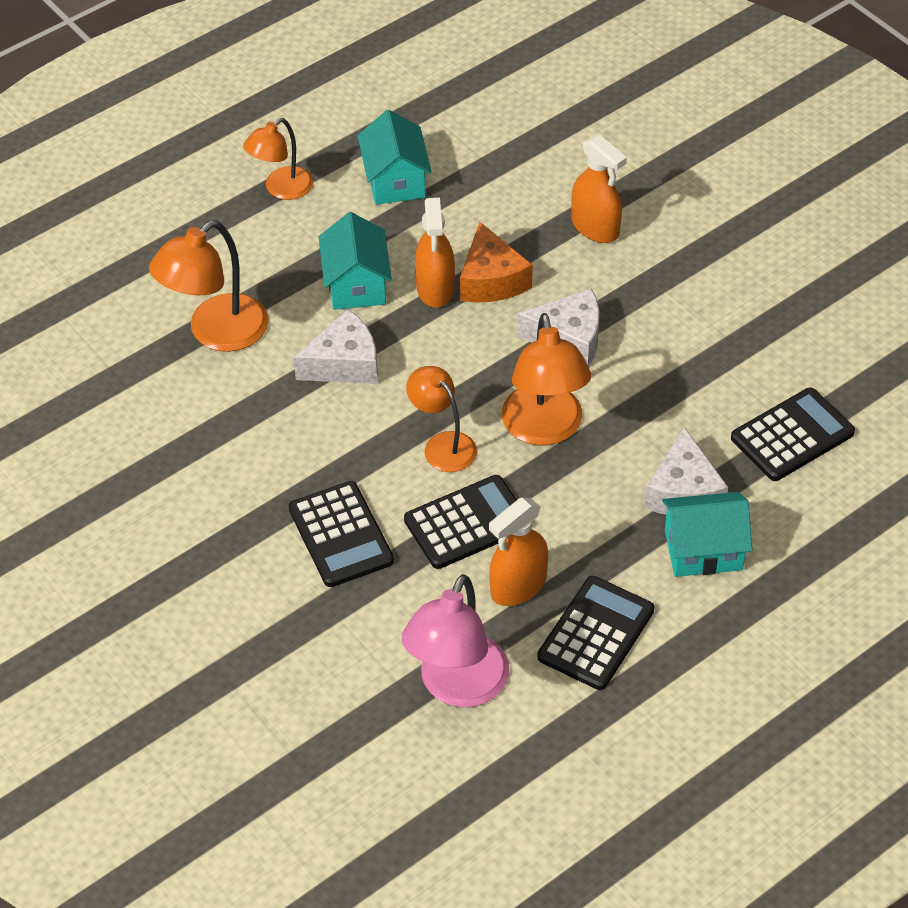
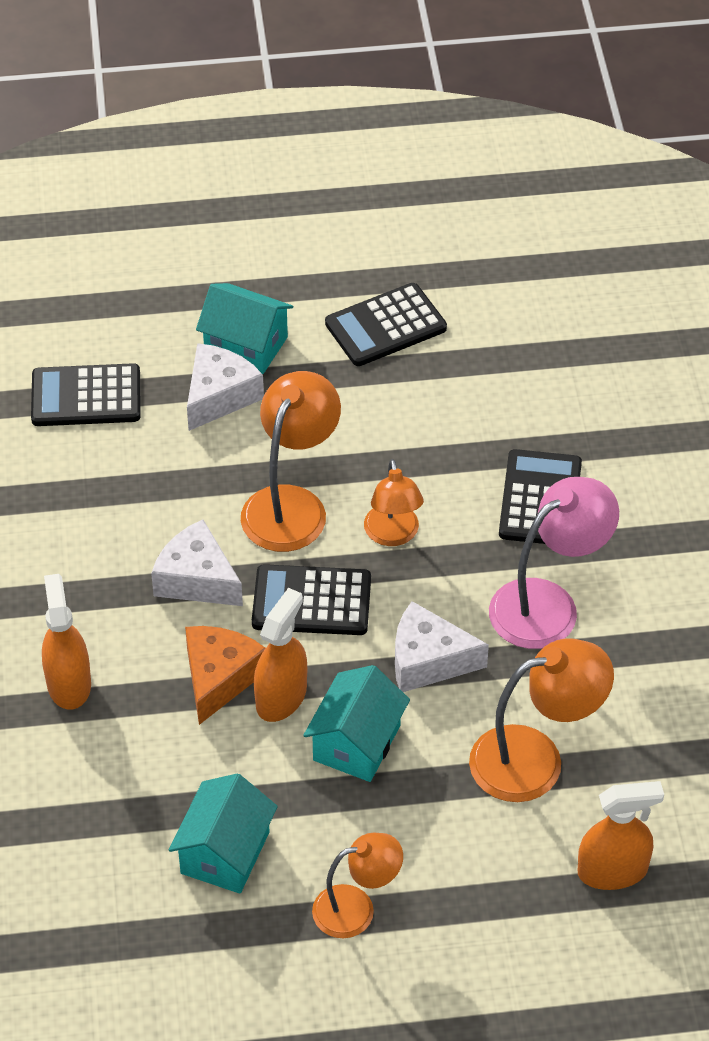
camera: 150 degrees left, 0 degrees up
(457, 687) = (525, 339): pink lamp -> pink lamp (548, 604)
(467, 523) = (423, 457): black calculator -> black calculator (311, 601)
(518, 586) = (419, 388): orange spray bottle -> orange spray bottle (612, 871)

